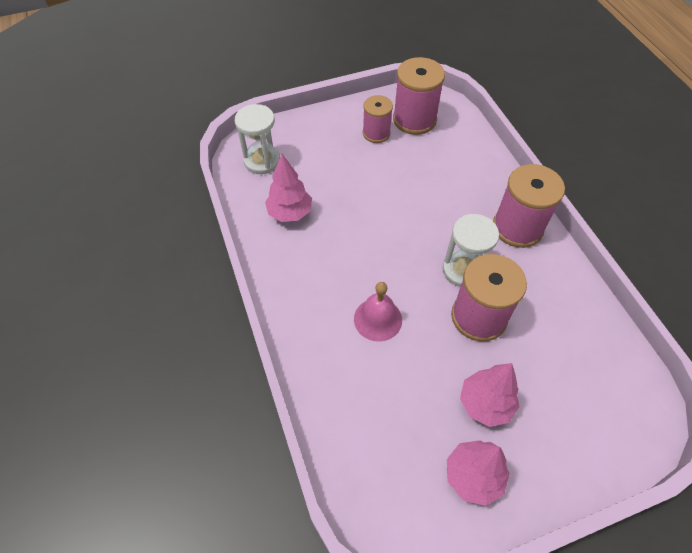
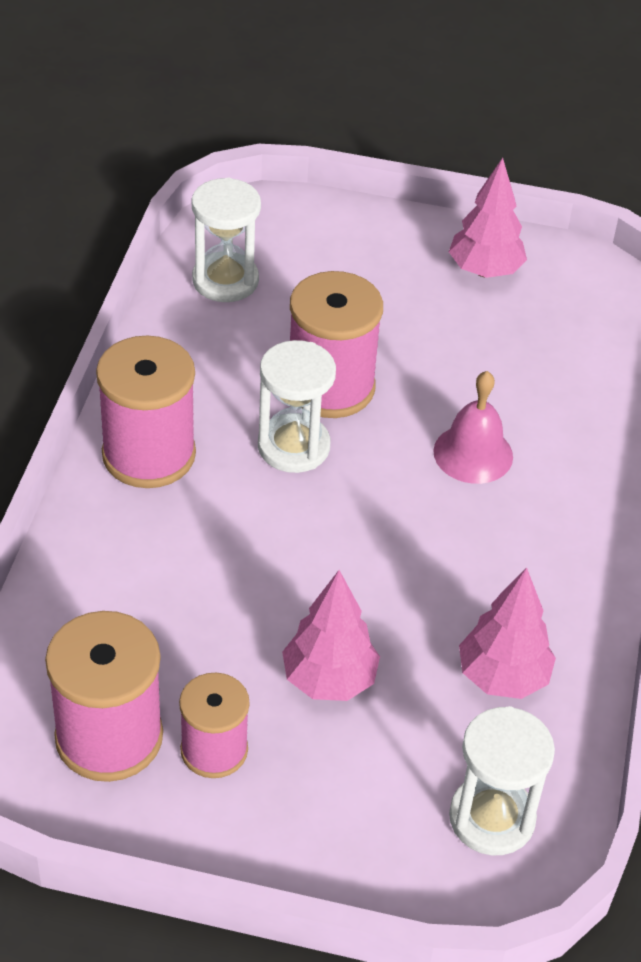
camera: 150 degrees left, 10 degrees down
(485, 404) = (412, 311): pink tree -> pink tree (329, 680)
(599, 356) = (225, 280): none -> white hourglass

